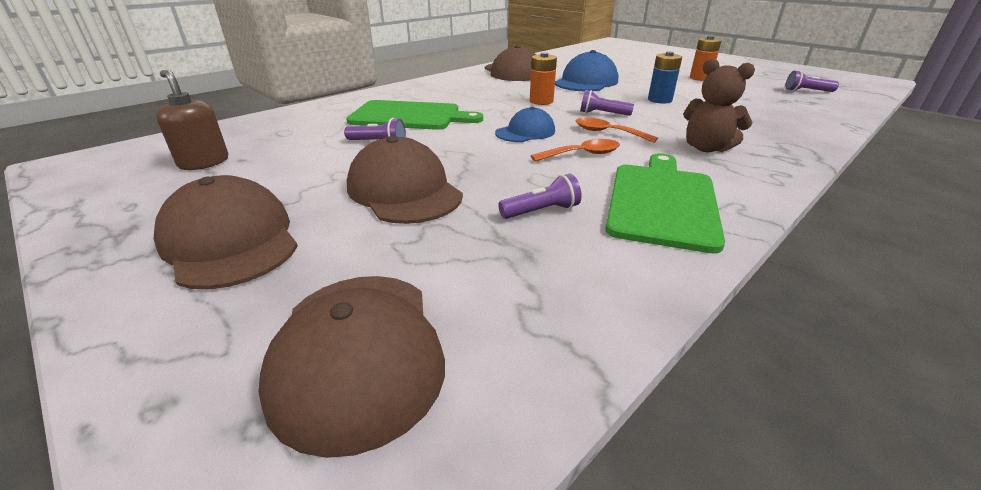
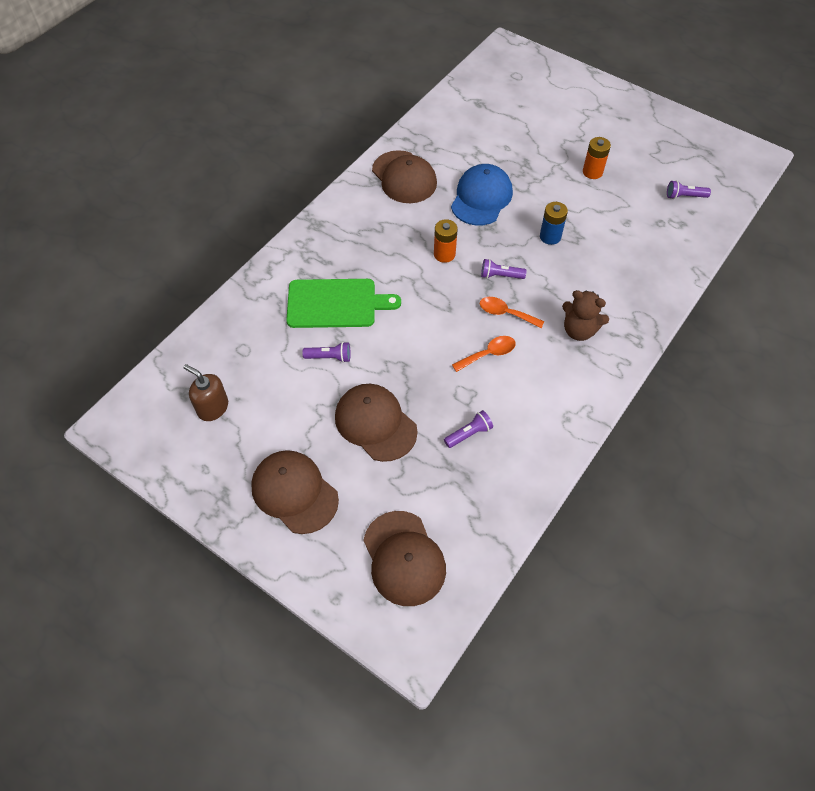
camera: 10 degrees left, 25 degrees up
(525, 132) = (440, 321): blue cap -> none
(662, 201) = (542, 411): green cutting board -> none

